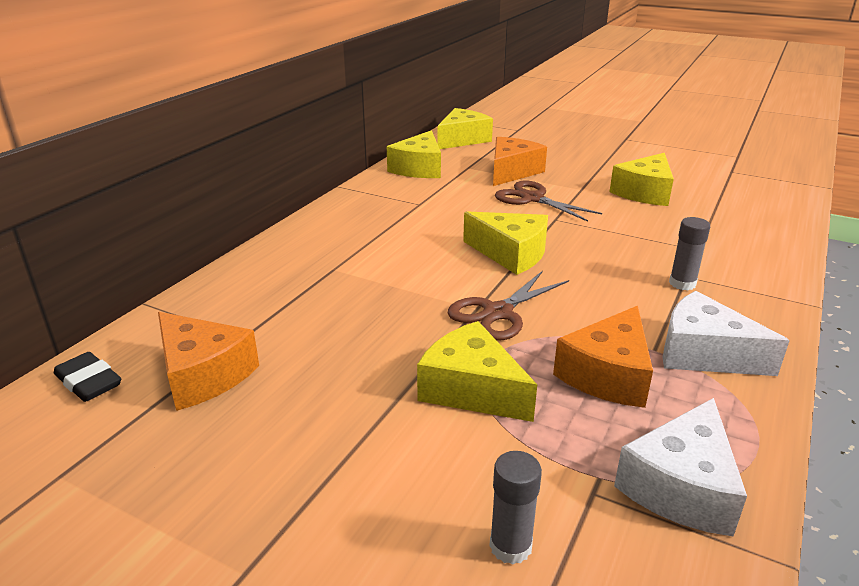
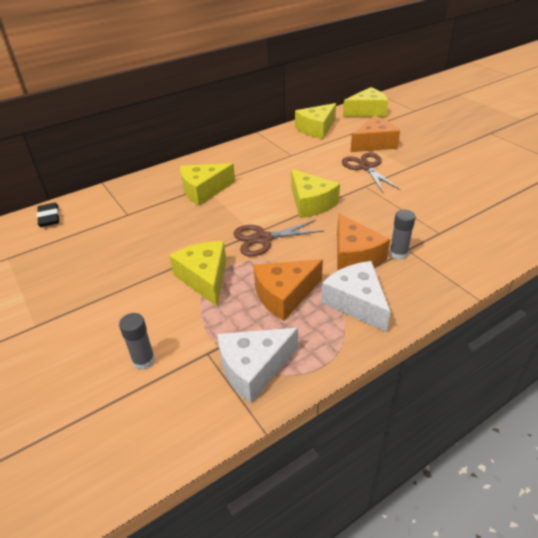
camera: 30 degrees right, 10 degrees up
(203, 374) = (95, 229): orange cheese -> orange cheese (354, 255)
(644, 192) = (452, 180): yellow cheese -> yellow cheese (204, 190)

